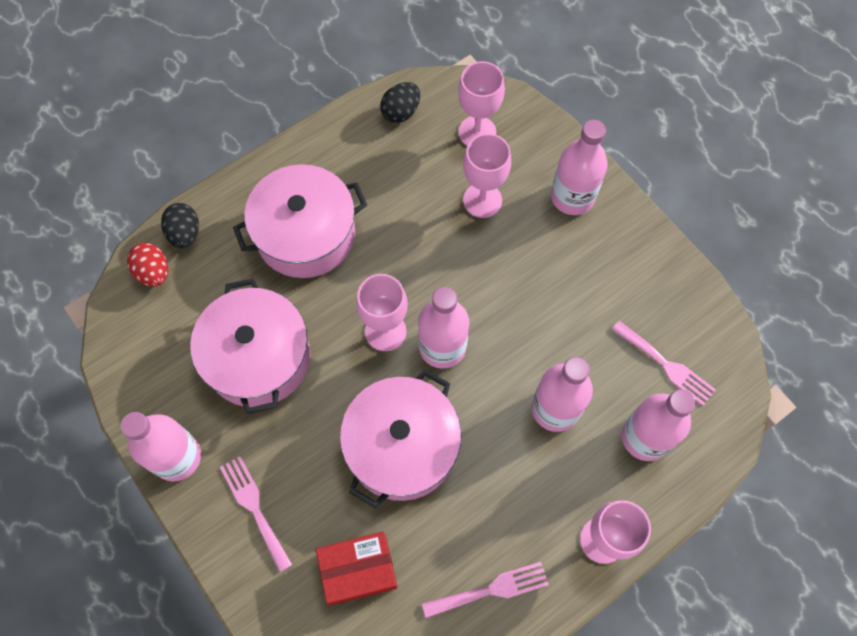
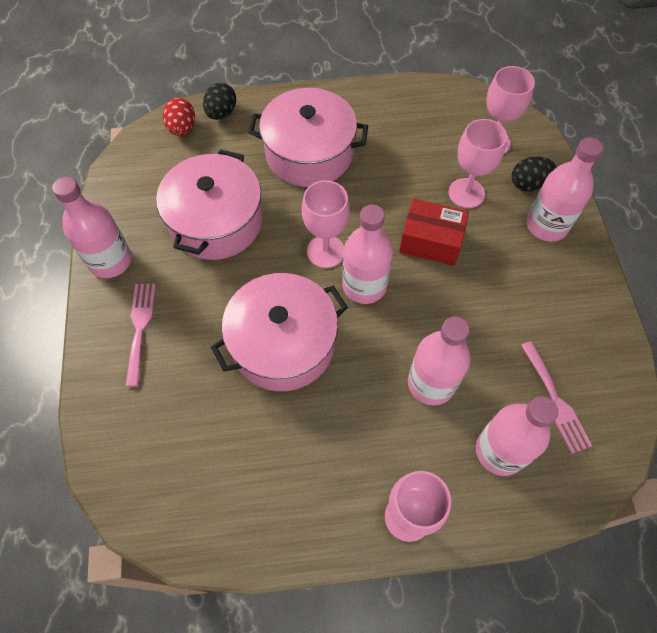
camera: 30 degrees right, 5 degrees down
(358, 570) = (186, 420): red box -> red box (430, 241)
(401, 112) = (438, 102): black egg -> black egg (528, 184)
(491, 590) = (283, 501): pink fork -> none

